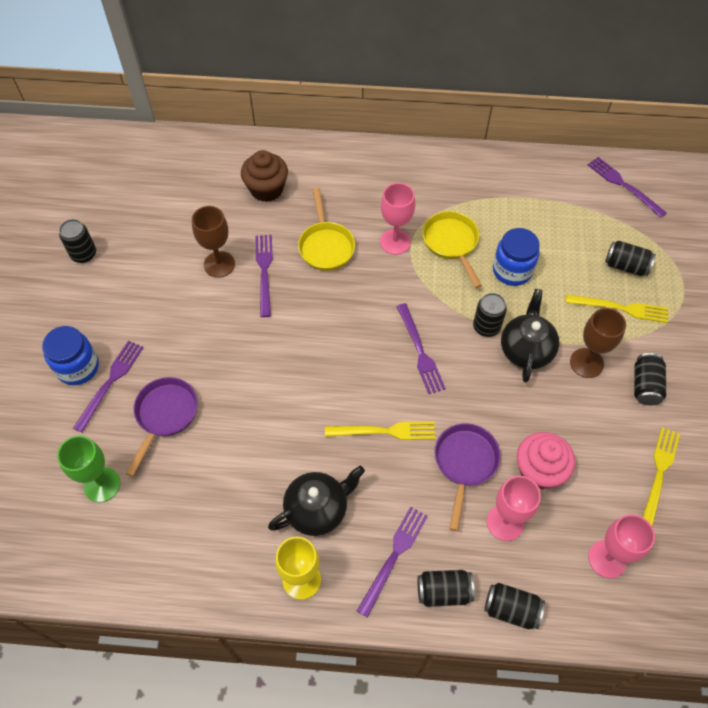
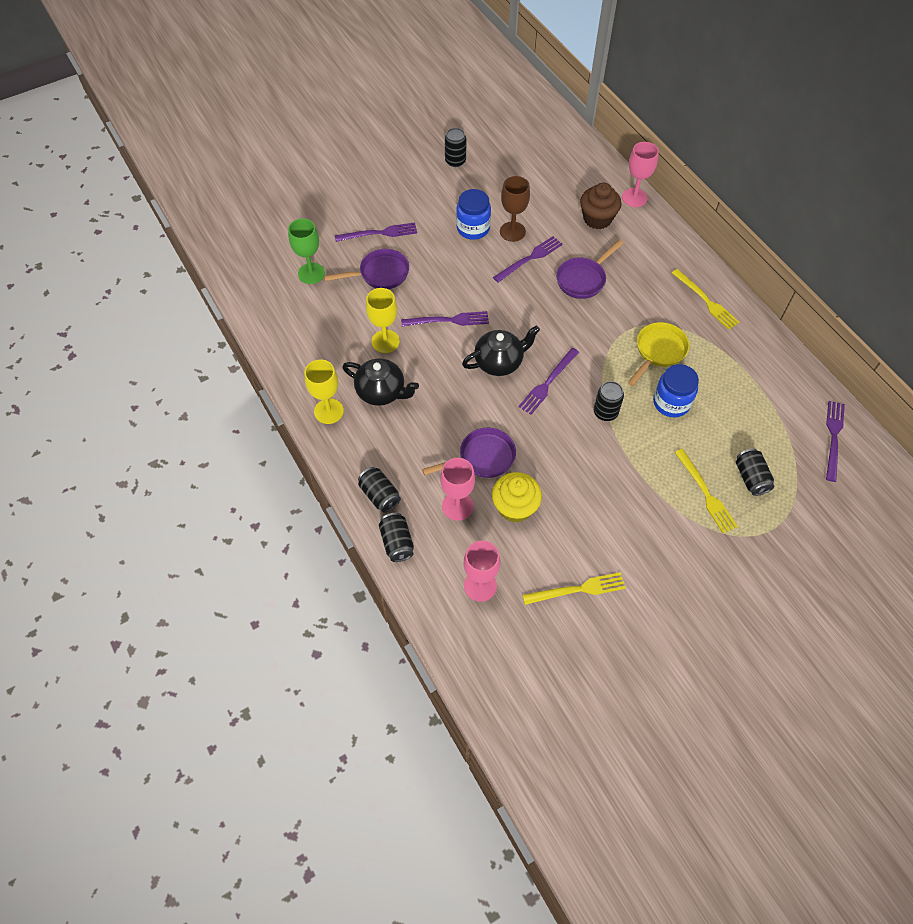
camera: 55 degrees right, 0 degrees up
(78, 367) = (376, 211): blue jar -> blue jar (473, 228)
(256, 465) = (385, 341): none -> yellow goblet
(326, 246) = (583, 279): yellow pan -> purple pan
(384, 431) = (467, 397): yellow fork -> yellow fork (706, 301)
(394, 557) = (382, 453): purple fork -> purple fork (448, 320)
(395, 242) = (626, 317): pink goblet -> pink goblet (634, 197)
(526, 349) = (609, 448): black teapot -> black teapot (499, 362)
(539, 470) = (515, 507): pink cupcake -> yellow cupcake
(586, 363) = (633, 494): brown goblet -> none
(645, 385) = (648, 544): black can -> none

